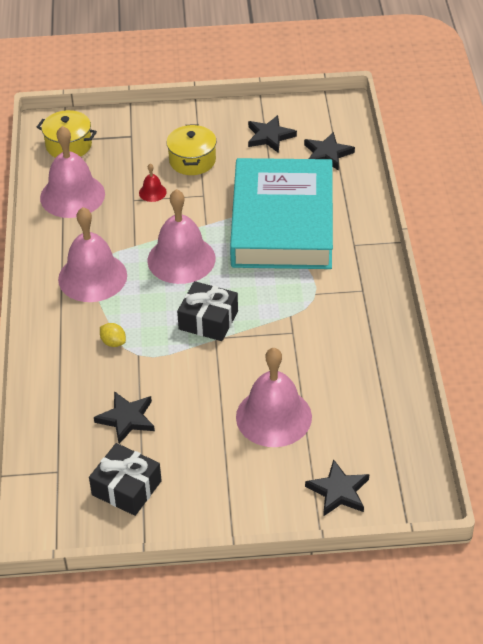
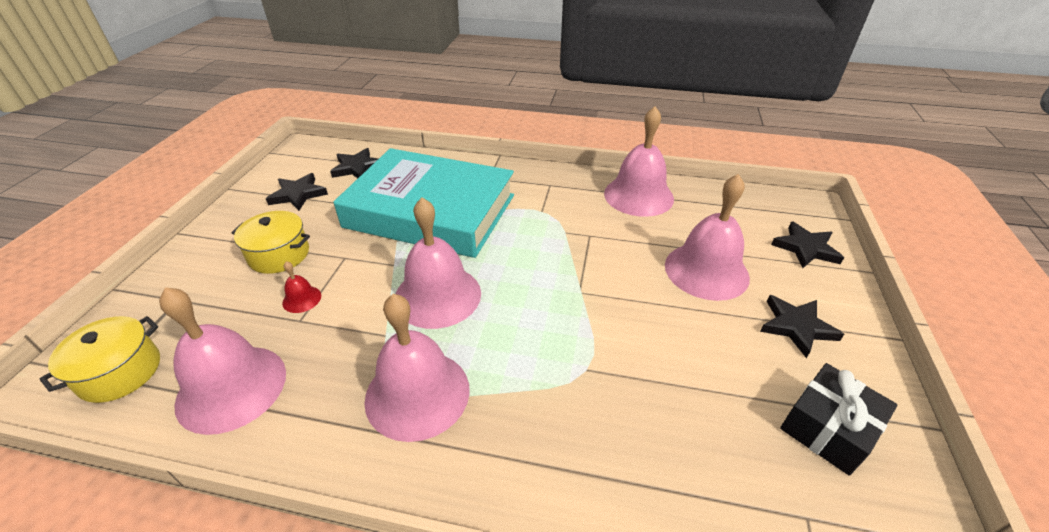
camera: 75 degrees left, 5 degrees down
(113, 342) = (556, 392): yellow lemon -> none
(126, 419) = (702, 404): black star -> black star (796, 327)
(208, 320) = (549, 292): black gift -> none
(374, 359) = (638, 195): none -> pink bell

